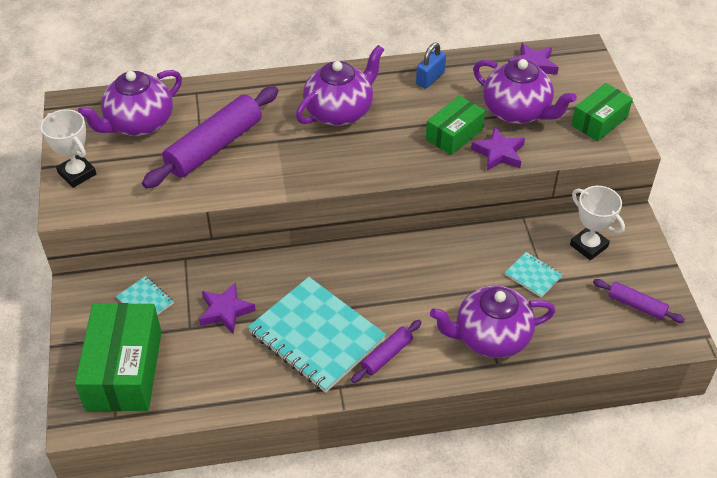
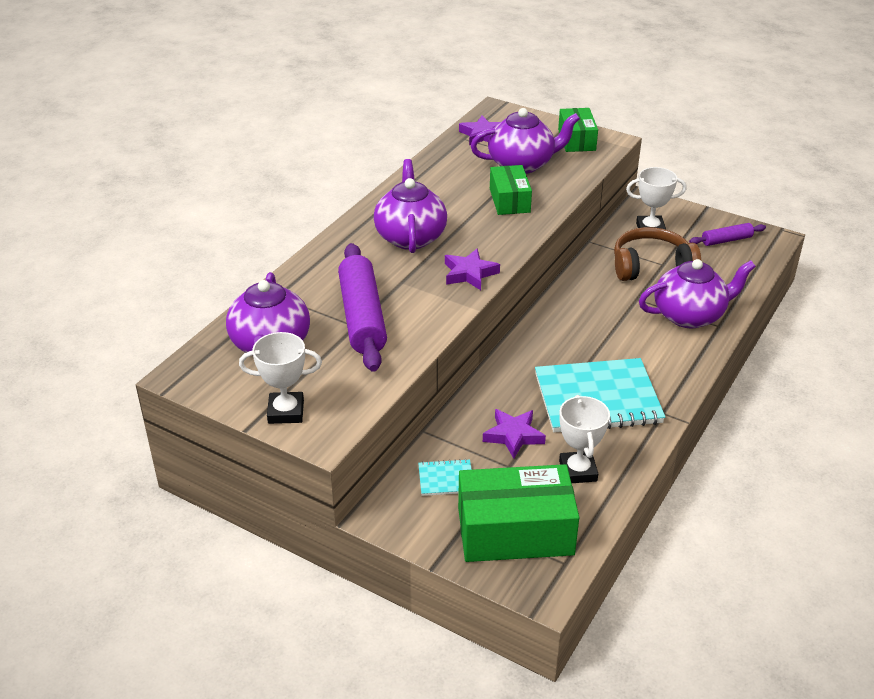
camera: 50 degrees left, 10 degrees down
(124, 370) = (515, 531): green box -> green box turned 45 degrees counterclockwise
(220, 370) = (578, 471): none -> white trophy
(386, 355) = (656, 373): purple rolling pin -> none
(430, 78) = (433, 180): blue padlock -> none
(490, 337) = (690, 315): purple teapot -> purple teapot turned 135 degrees counterclockwise
(499, 153) = (555, 192): purple star -> purple star (469, 273)
(533, 275) = (651, 266): turquoise notebook -> brown headphones

